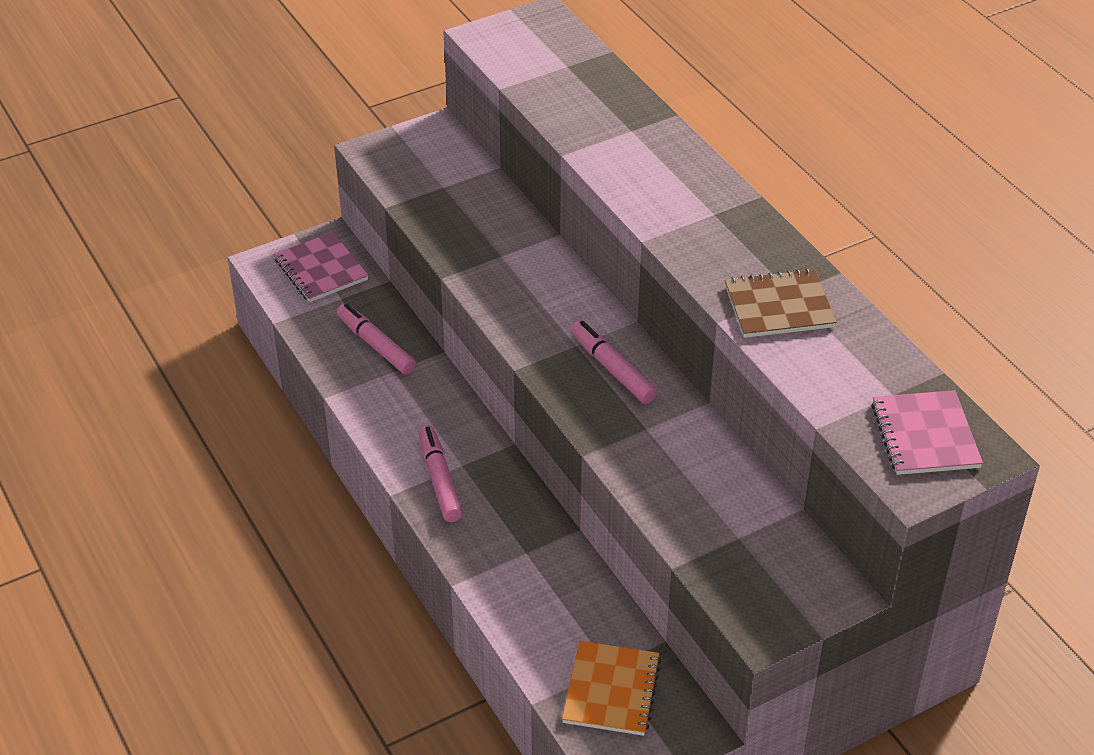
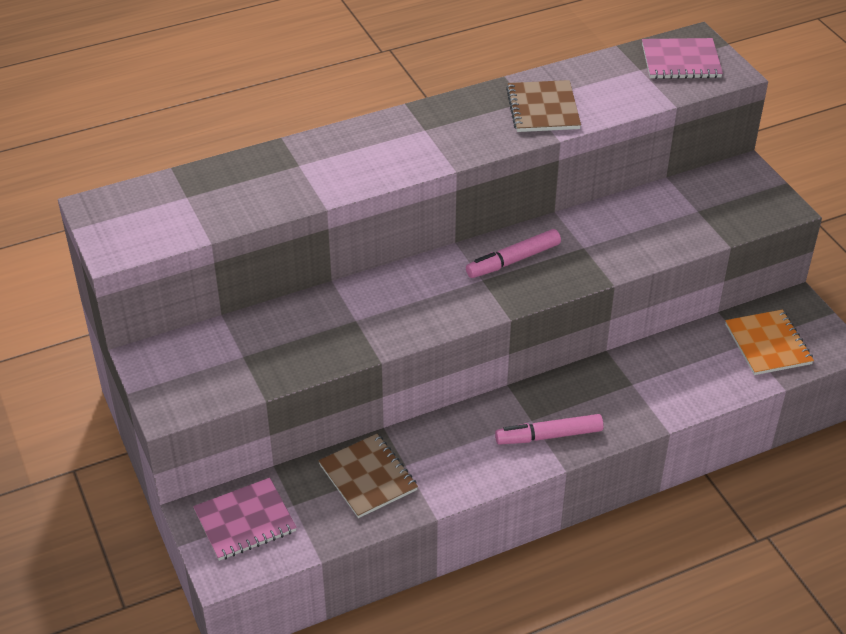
camera: 85 degrees left, 0 degrees up
(376, 345) = (368, 477): pink marker -> brown notebook
(611, 690) = (768, 344): orange notebook -> orange notebook turned 60 degrees clockwise

